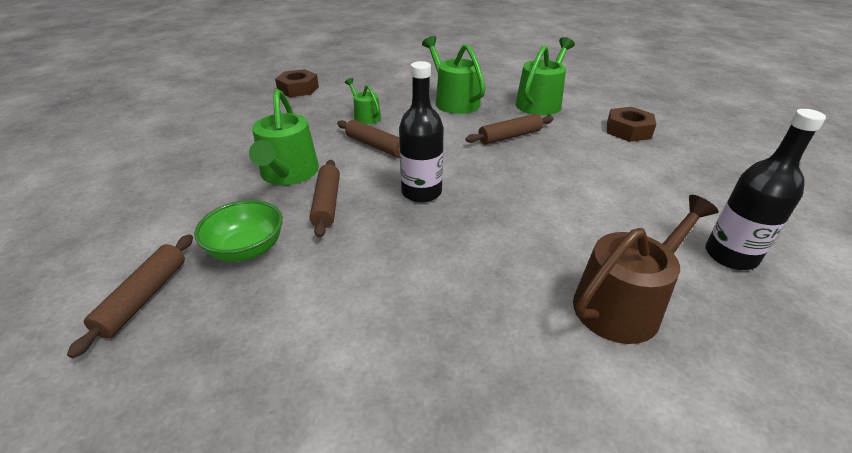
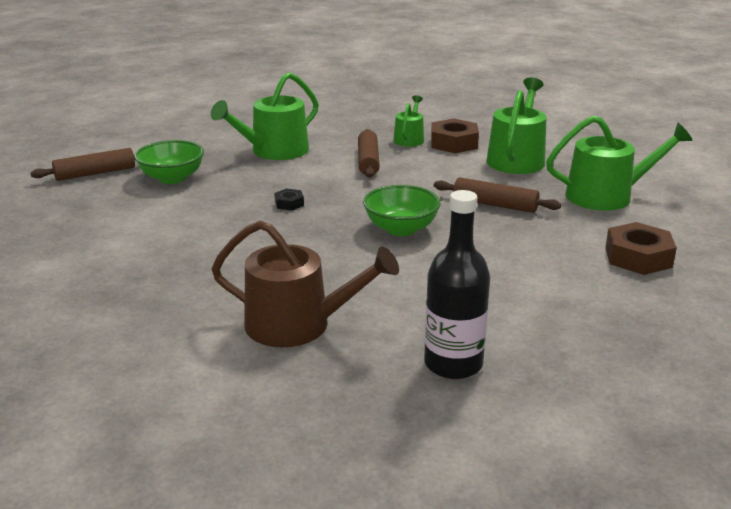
camera: 50 degrees right, 10 degrees down
(298, 89) = (405, 99): brown nut -> brown nut (454, 143)
(327, 203) = (259, 178): brown rolling pin -> none
(398, 210) = (289, 204): none -> black nut
(421, 192) = (328, 202): black bottle -> none
(505, 183) = (401, 229): none -> green bowl

